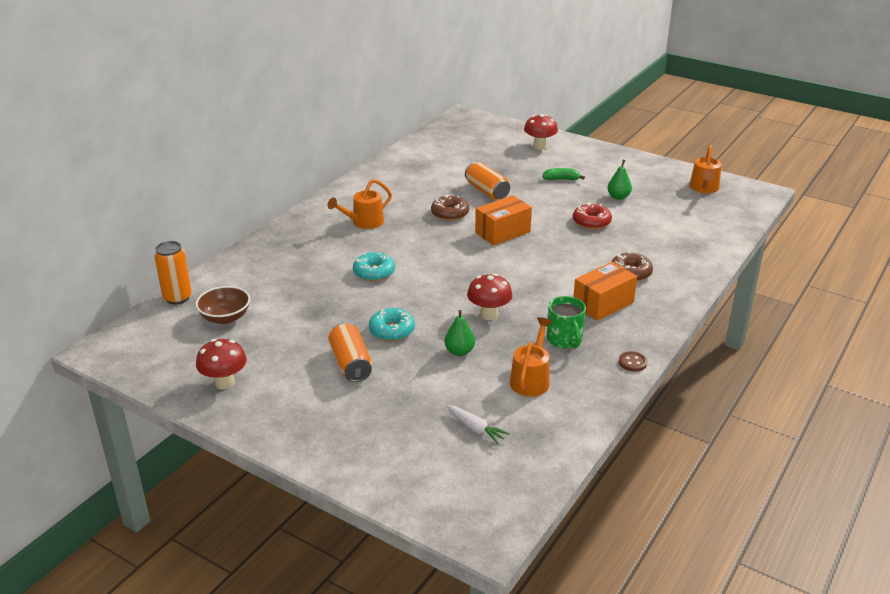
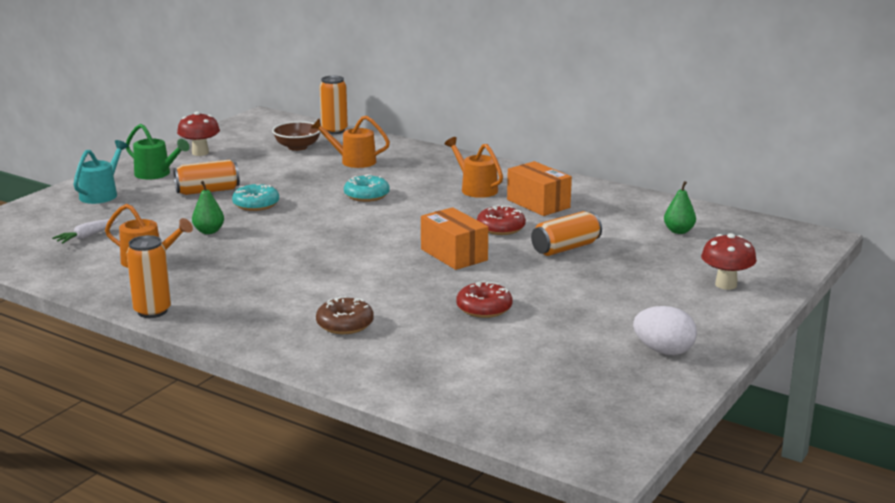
camera: 90 degrees right, 10 degrees down
(291, 406) = (156, 174): none -> green watering can
(351, 439) = (102, 194): none -> turquoise watering can
(450, 213) = (501, 228): brown donut -> red donut
(489, 315) = (271, 245): red mushroom -> none
(561, 179) = (615, 295): green banana -> none
(565, 340) = (210, 279): green mug -> none
(603, 304) = (276, 303): orange box -> orange box (538, 204)
(618, 197) = (564, 332): green pear -> green pear (678, 231)
(632, 362) = (152, 311): brown button -> orange can
(634, 170) = (663, 351): none -> white egg
(704, 188) = (609, 405): orange watering can -> orange watering can (353, 161)

